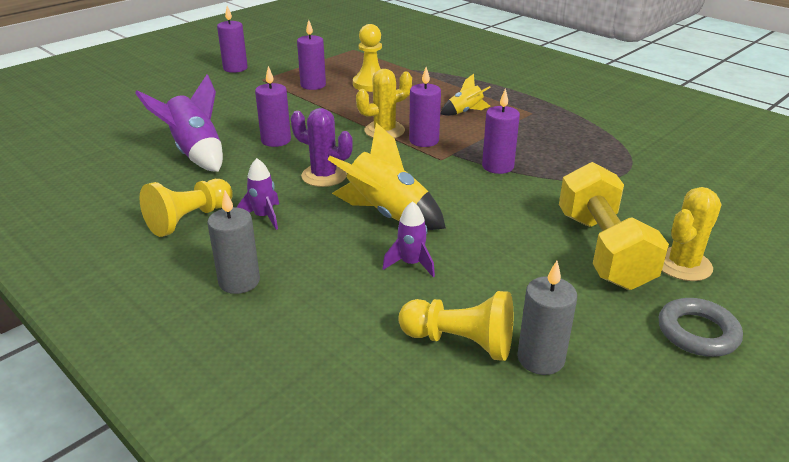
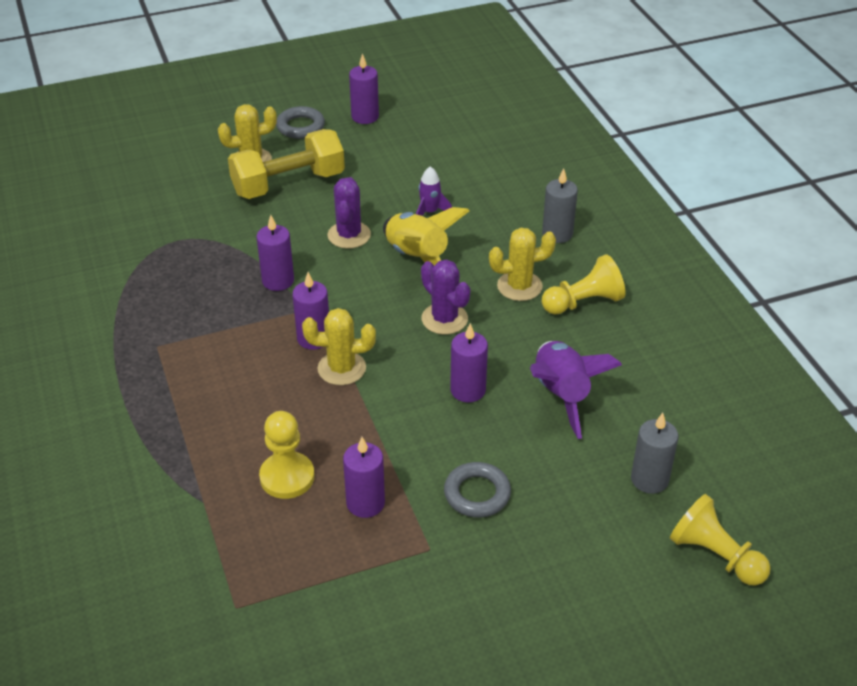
camera: 155 degrees left, 10 degrees up
(235, 68) = (457, 604): purple candle -> purple candle (365, 116)
(243, 100) = (477, 494): none -> grey ring
(264, 217) = (519, 286): purple rocket -> yellow cactus
(460, 342) = (438, 158): yellow pawn -> yellow pawn (715, 555)
(465, 112) = (226, 373): yellow rocket -> none
(476, 217) = (349, 235): none -> purple cactus
(540, 359) = (401, 139): grey candle -> grey candle (649, 479)
(603, 250) = (288, 184): yellow dumbbell -> yellow dumbbell turned 45 degrees clockwise

